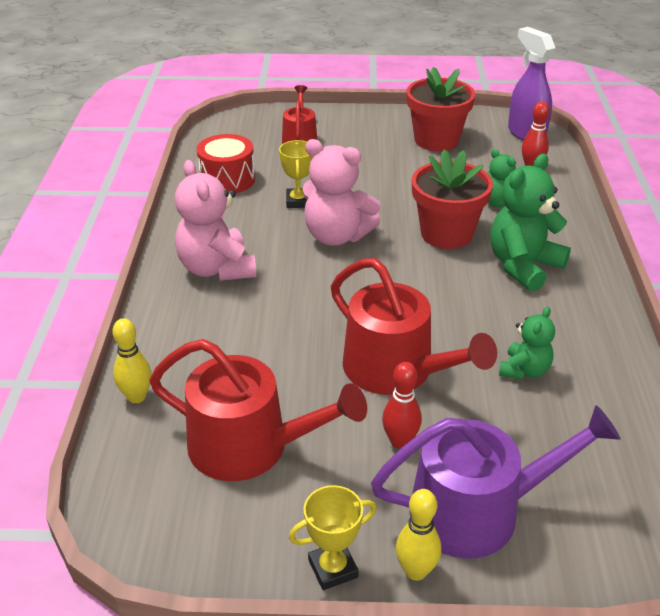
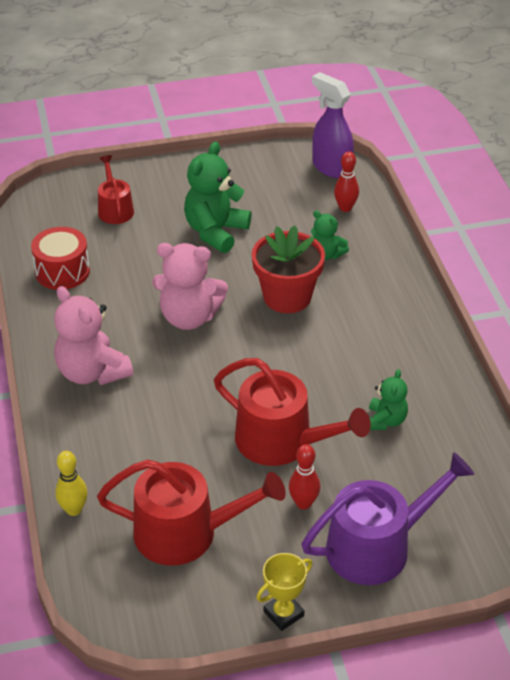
camera: 15 degrees left, 5 degrees up
(298, 201) = (140, 285): yellow trophy -> none
(416, 571) = (344, 601): yellow bowling pin -> none
(436, 140) = (248, 190): red flower pot -> none
(523, 266) = (362, 319): green teddy bear -> green teddy bear (215, 232)

